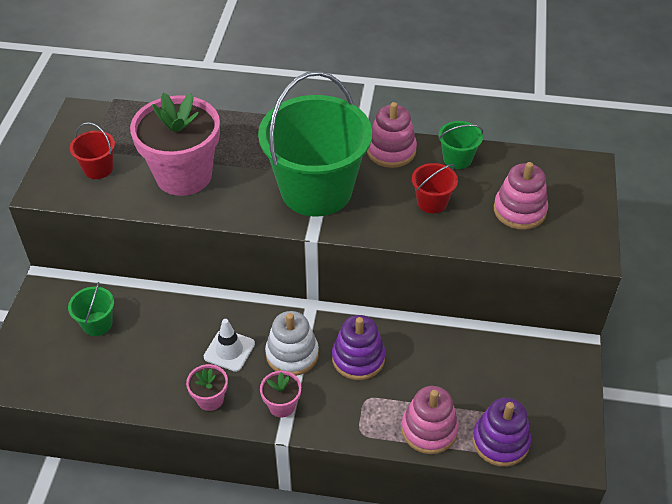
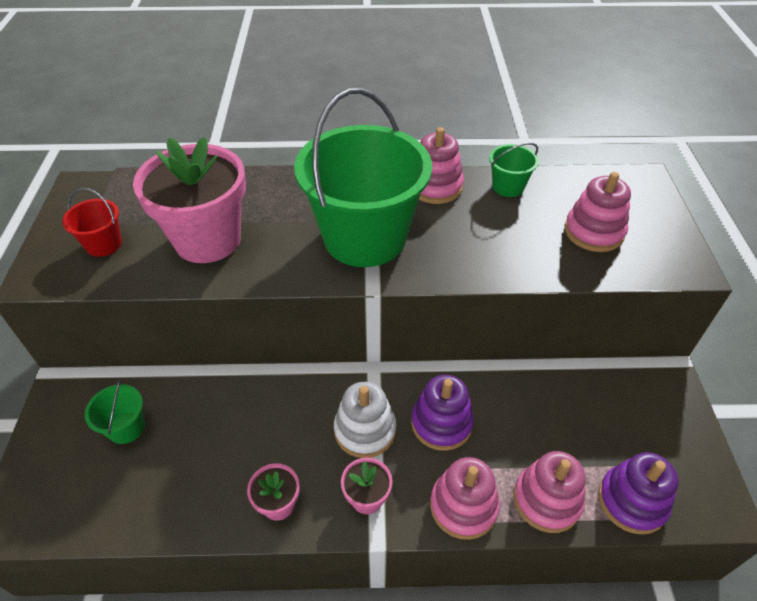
camera: 10 degrees left, 0 degrees up
(229, 350) = (290, 437): white traffic cone -> none
(358, 423) = (463, 506): none -> pink stacking toy
(432, 202) = (497, 235): red bucket -> none

